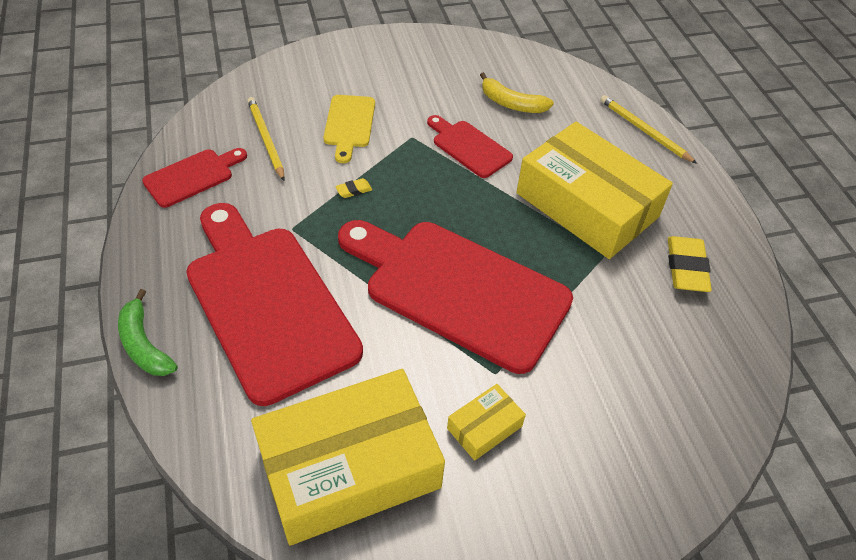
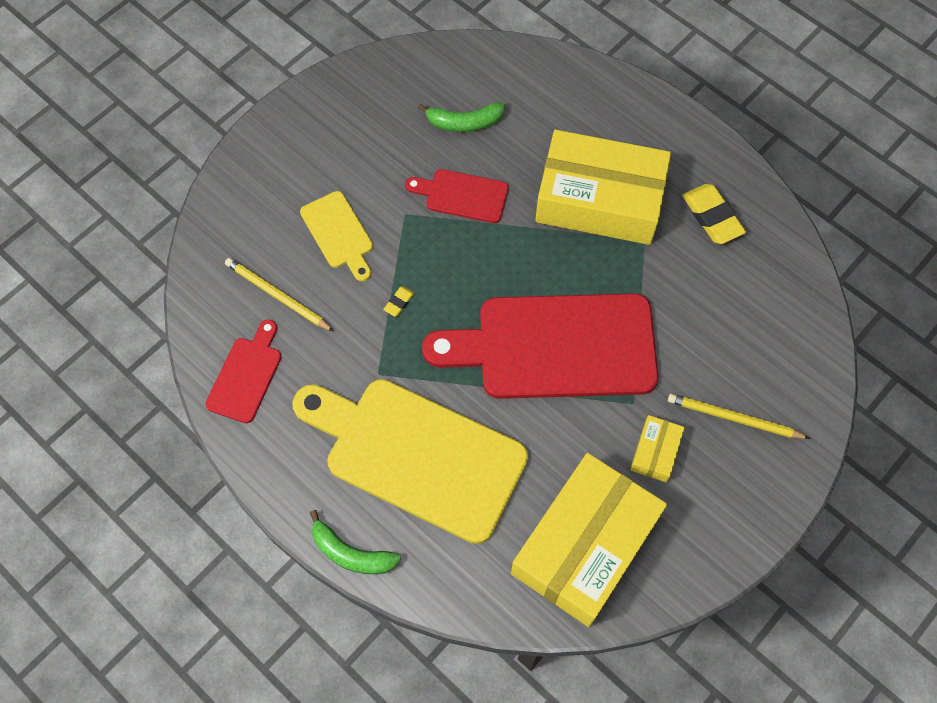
camera: 30 degrees left, 15 degrees up
(267, 303) = (416, 455): red cutting board -> yellow cutting board
(511, 103) = (464, 122): yellow banana -> green banana
(644, 131) = (596, 88): yellow pencil -> yellow pencil (733, 418)

